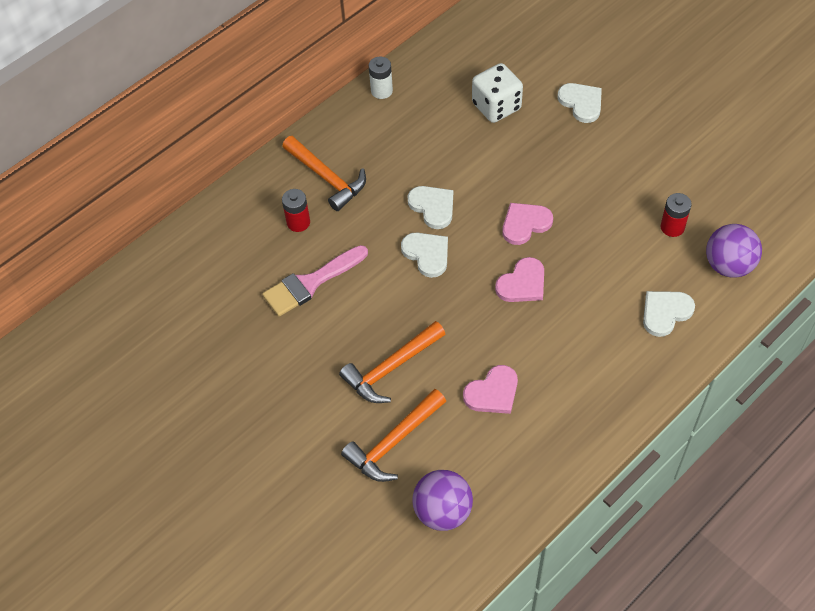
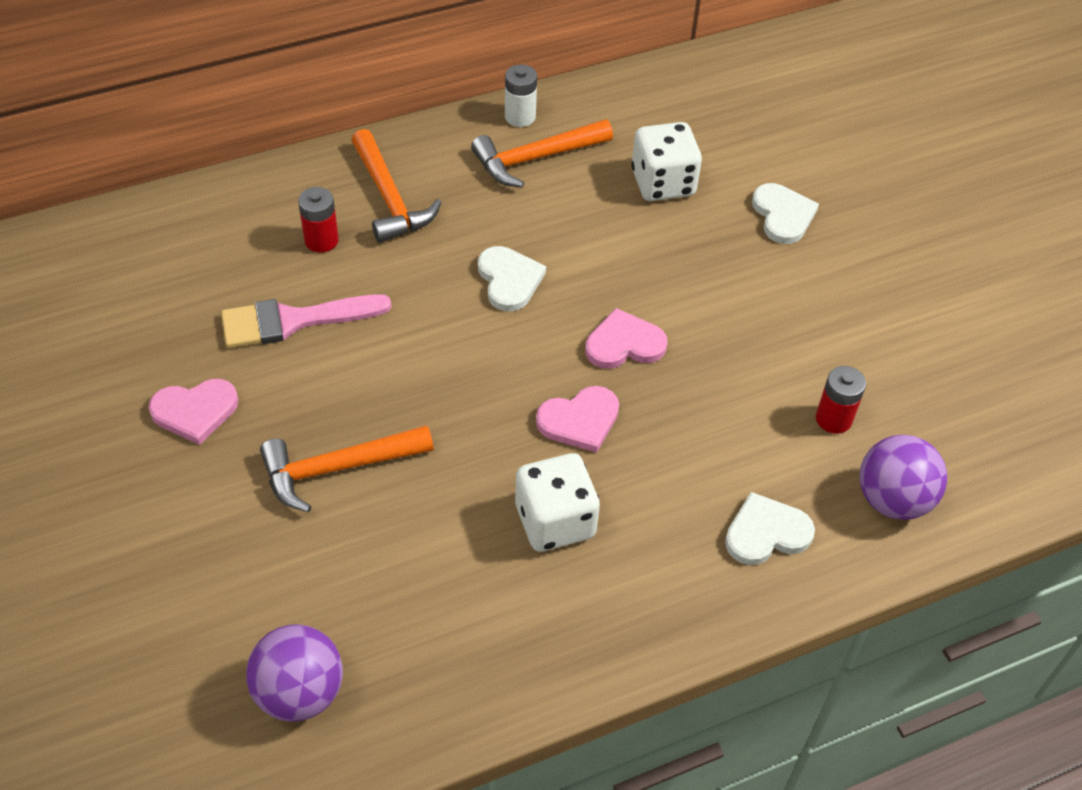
camera: 15 degrees right, 5 degrees down
(393, 442) = (285, 570): orange hammer -> orange hammer (535, 158)
(427, 254) = (468, 337): white heart -> none
(493, 392) = (460, 553): pink heart -> pink heart (195, 411)
(539, 352) = (555, 521): none -> white dice

